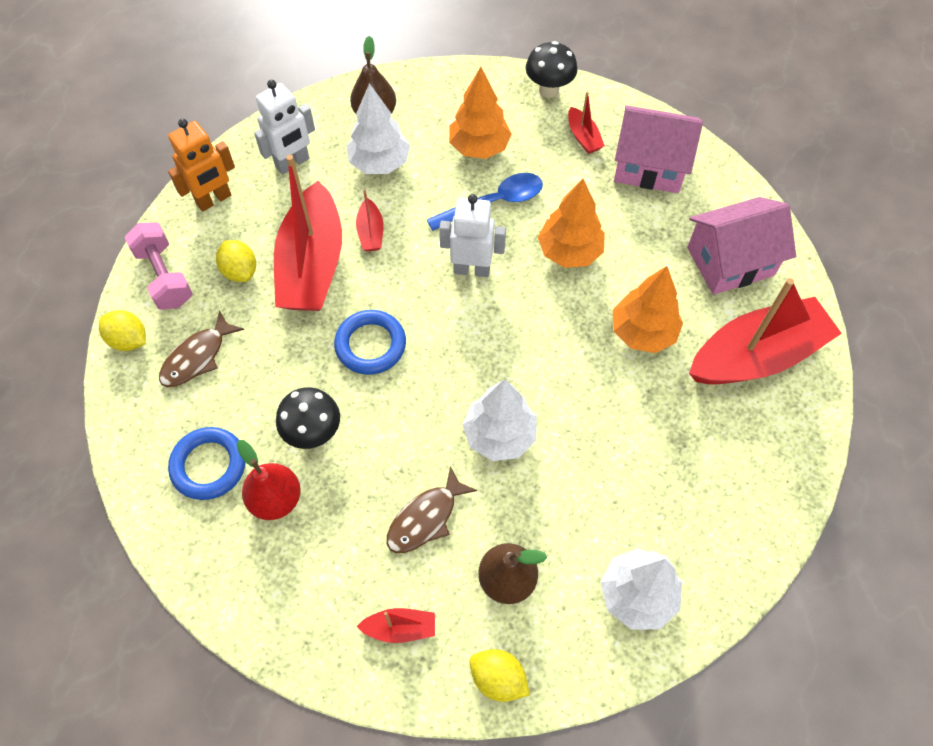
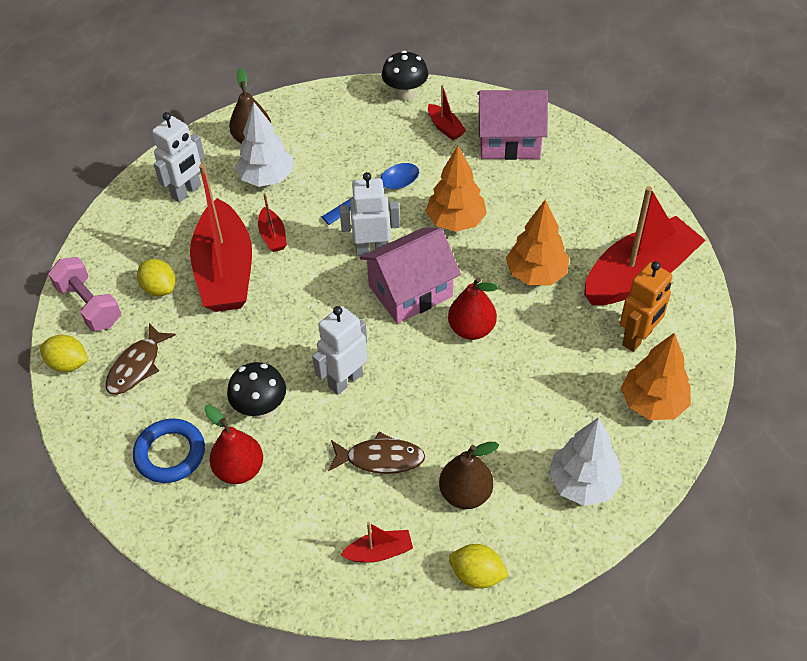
camera: 10 degrees left, 10 degrees down
(214, 200) = (120, 234): orange robot -> orange robot (637, 338)
(370, 345) = (295, 327): blue ring -> none
(409, 418) = (345, 380): none -> white robot
(426, 518) = (380, 458): brown fish -> brown fish turned 120 degrees counterclockwise
(479, 147) = (354, 151): orange tree -> orange tree (653, 403)
(499, 435) = (430, 379): white tree -> none
(557, 384) = (471, 329): none -> red pear
(730, 261) = (598, 205): pink house -> pink house (410, 291)

